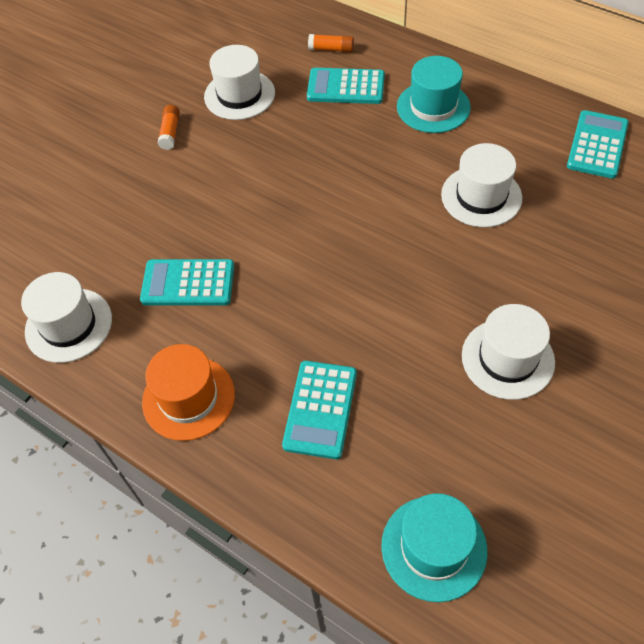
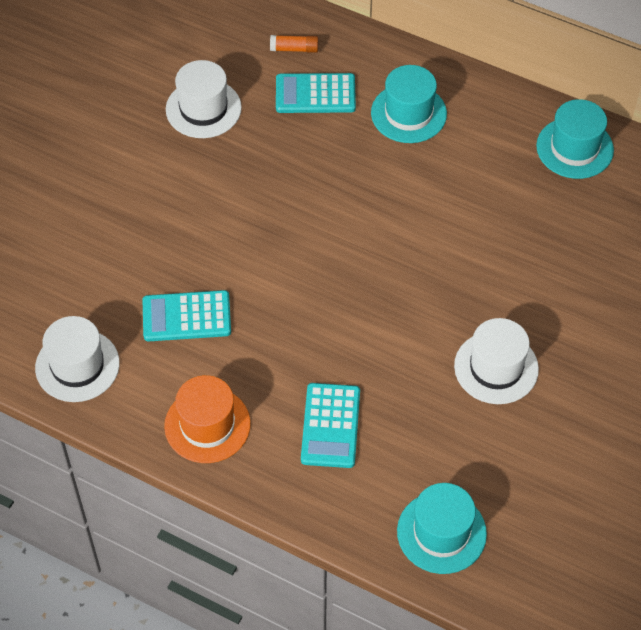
camera: 10 degrees left, 0 degrees up
(170, 132) = (137, 156): orange glue stick -> none
(481, 196) = (463, 210): white hat -> none
(597, 145) = (574, 148): turquoise calculator -> turquoise hat

